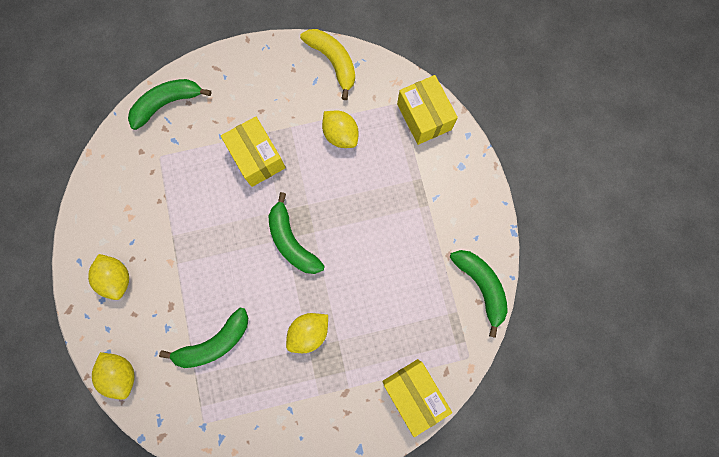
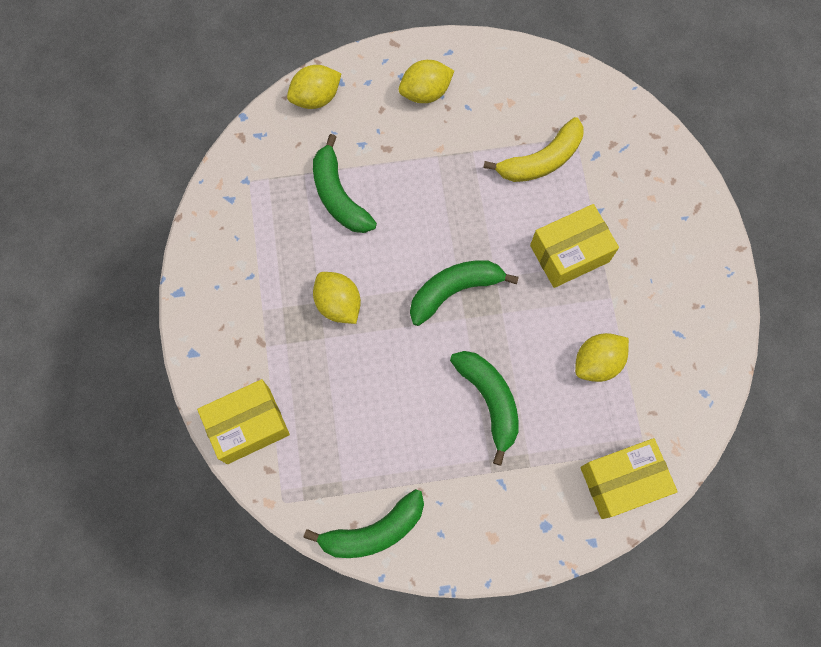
camera: 95 degrees right, 5 degrees down
(167, 104) = (646, 148): green banana -> green banana (489, 400)
(333, 62) = (706, 361): yellow banana -> yellow banana (541, 160)

